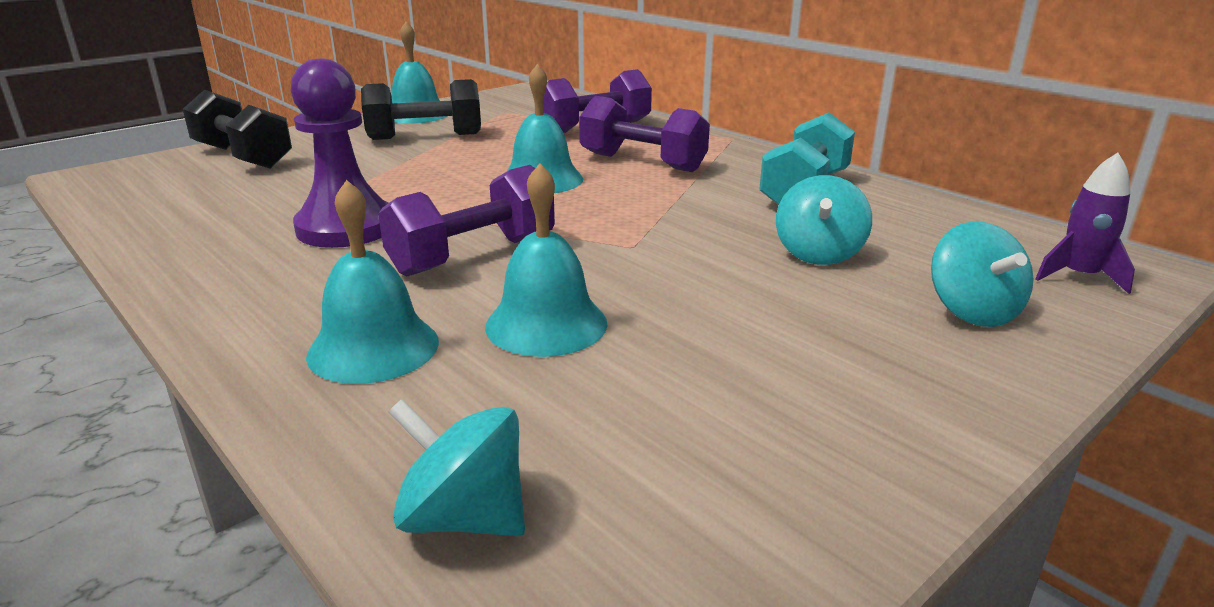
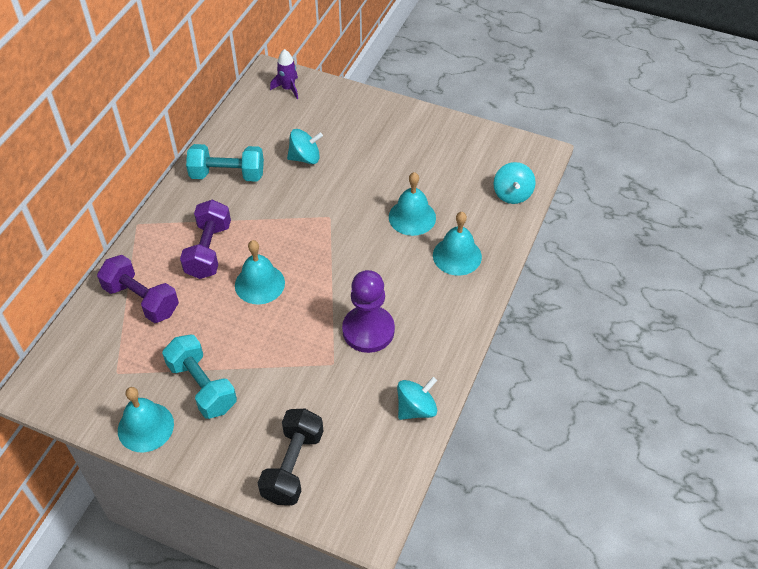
camera: 115 degrees left, 25 degrees up
(425, 136) = (202, 386): black dumbbell -> turquoise dumbbell
(473, 256) = (370, 265): purple dumbbell -> none
(972, 311) = (335, 113): turquoise spinning top -> turquoise spinning top (416, 408)

